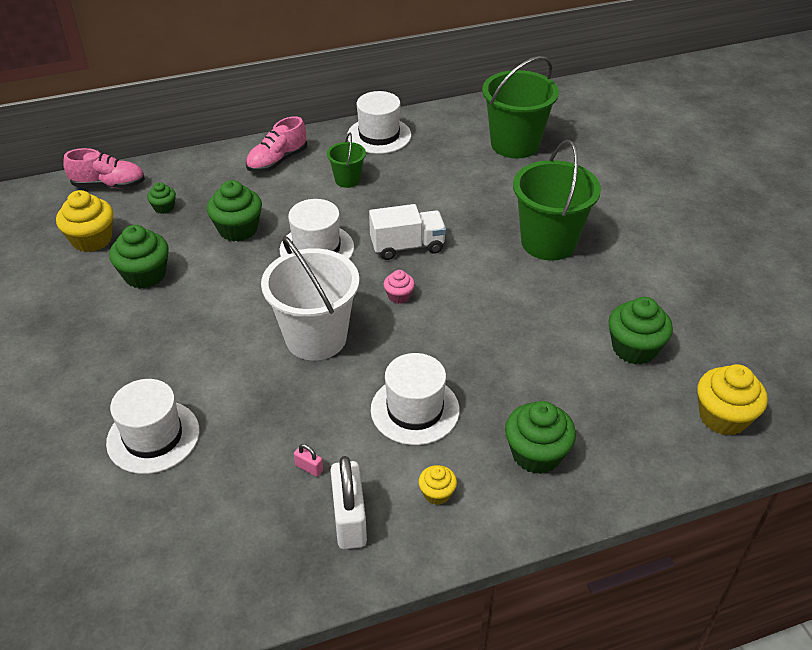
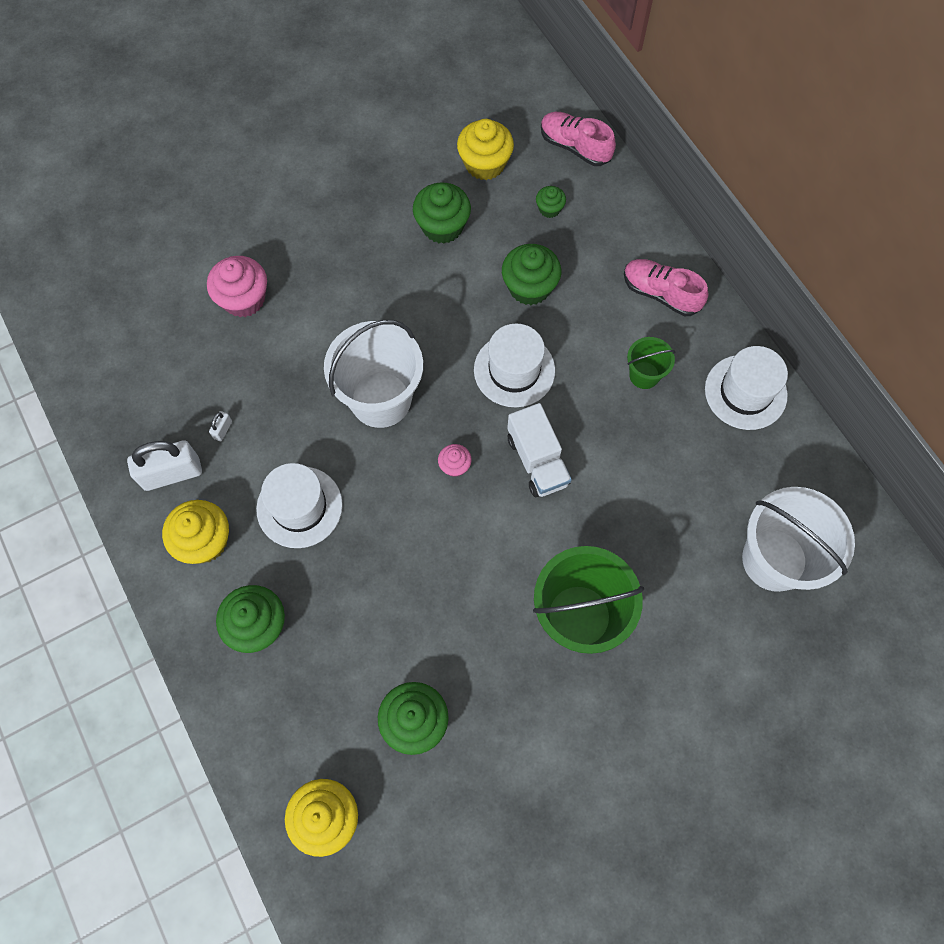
camera: 80 degrees right, 25 degrees up
(109, 185) = (575, 147): pink shoe -> pink shoe turned 135 degrees clockwise
(153, 436) = (244, 299): white hat -> pink cupcake
(309, 468) = (223, 430): pink padlock -> white padlock
(437, 493) = (205, 541): yellow cupcake -> yellow cupcake, size x1.88
(515, 144) = (774, 559): green bucket -> white bucket

